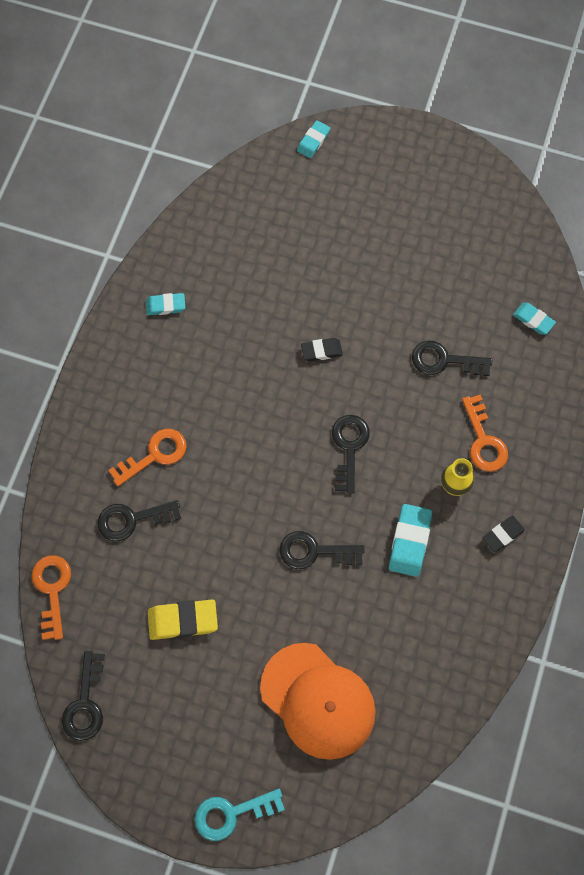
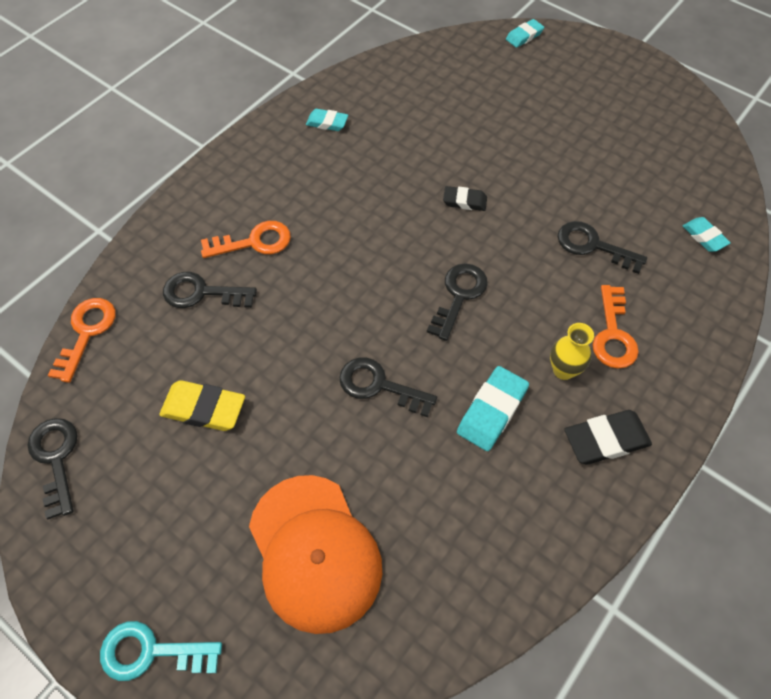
camera: 20 degrees right, 10 degrees down
(85, 703) = (56, 459): black key -> black key turned 135 degrees clockwise
(503, 535) = (606, 440): black eraser -> black eraser, size x1.60

